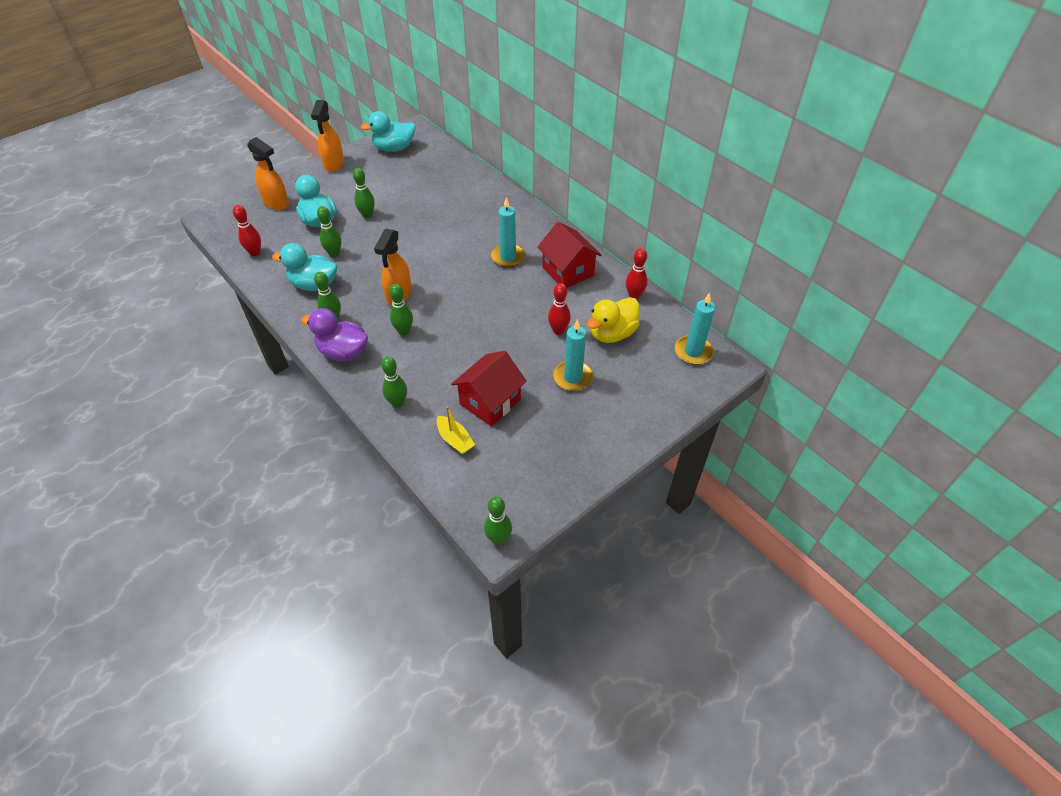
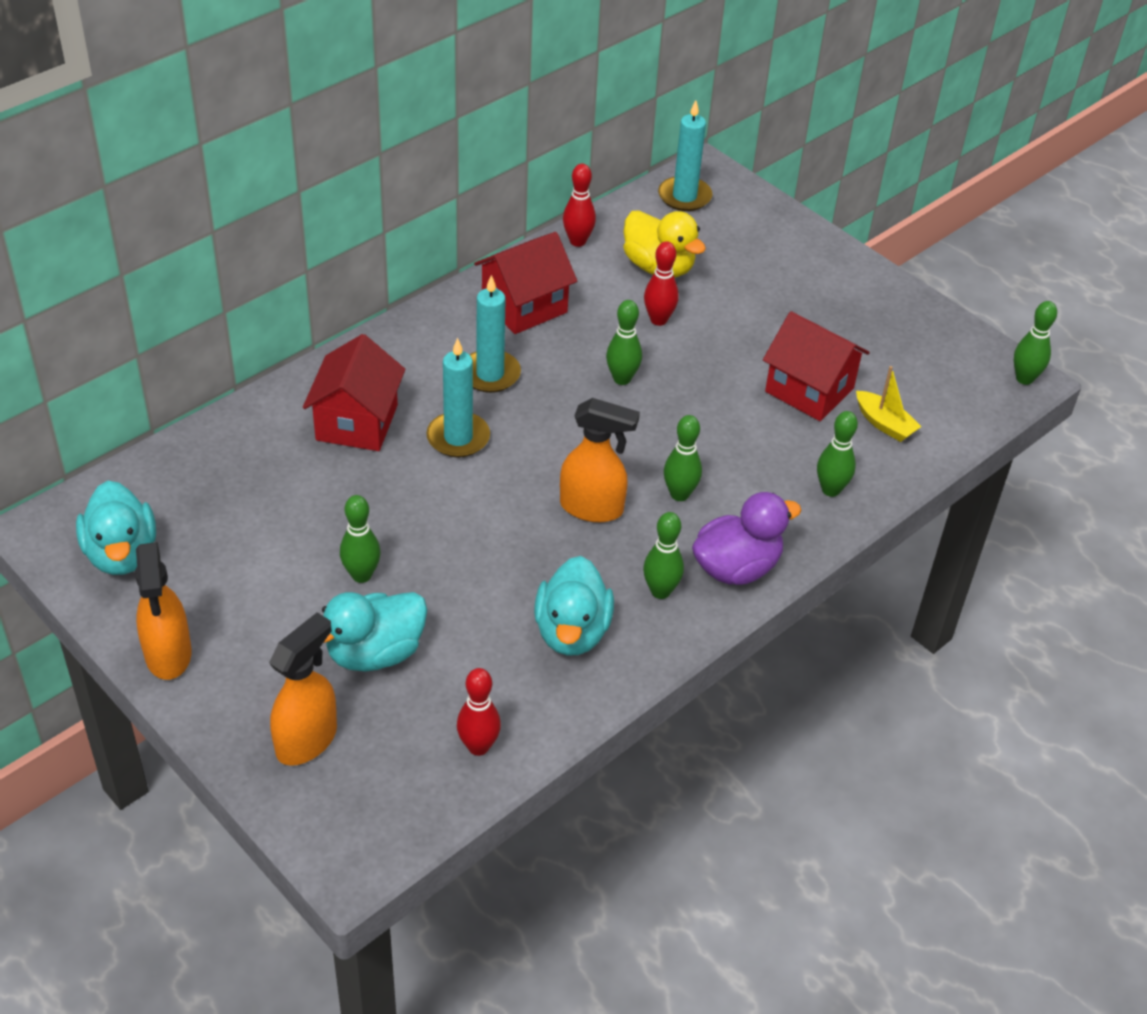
camera: 95 degrees left, 5 degrees down
(334, 164) = (168, 655): orange spray bottle -> orange spray bottle turned 75 degrees clockwise
(334, 254) = (482, 613): green bowling pin -> green bowling pin (622, 379)
(343, 352) = (736, 568): purple duck -> purple duck turned 135 degrees counterclockwise
(455, 440) = (884, 424): yellow boat -> yellow boat turned 90 degrees clockwise
(472, 210) = (357, 422): none -> red house
(573, 377) = (749, 308): turquoise candle -> turquoise candle (458, 438)

